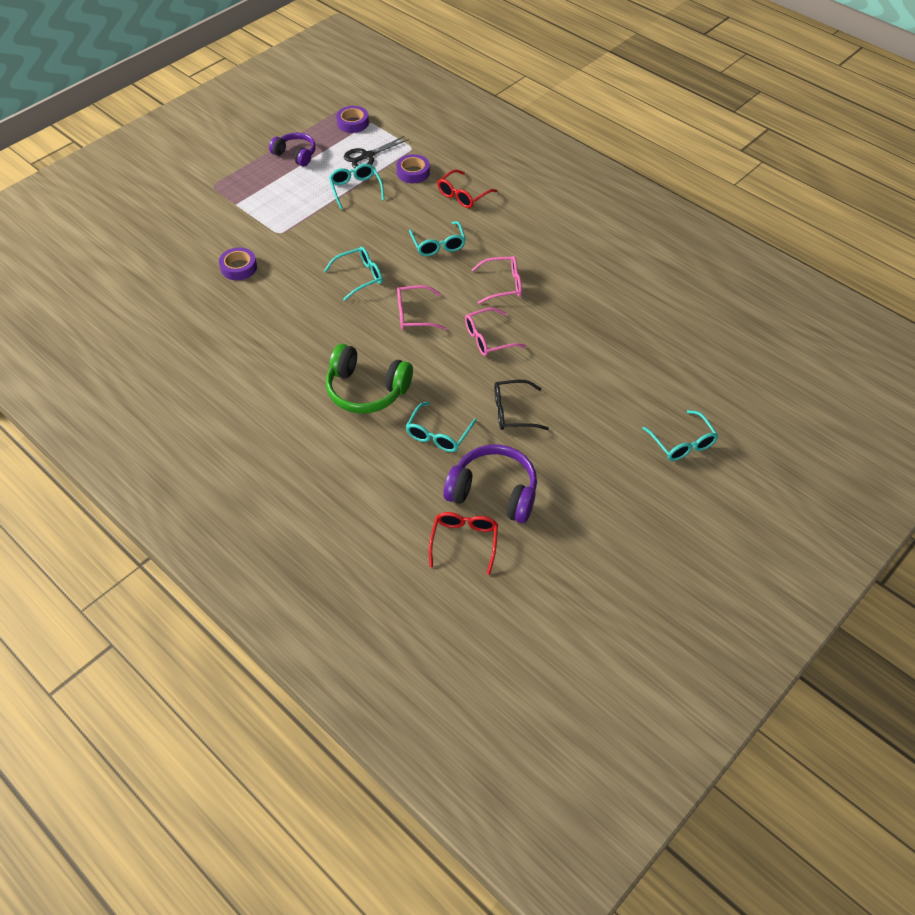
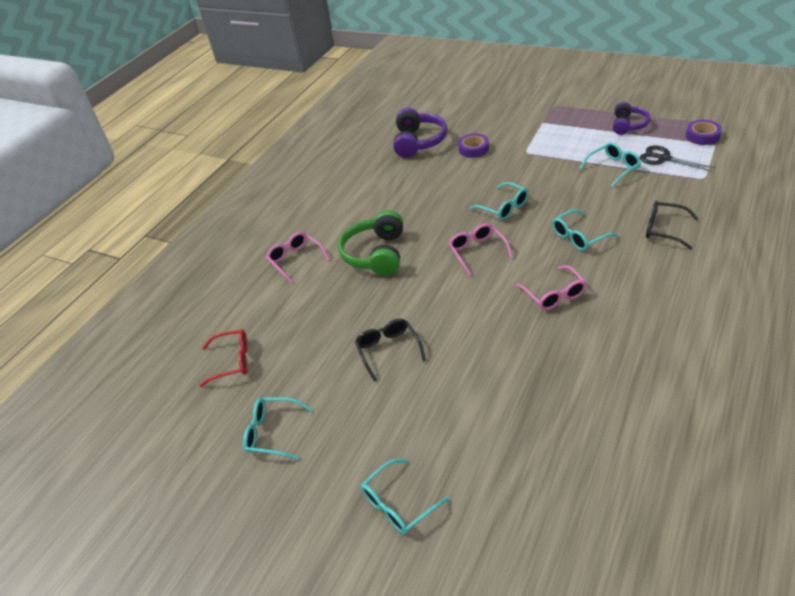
camera: 80 degrees right, 10 degrees down
(413, 172) = (667, 190): purple tape -> none
(438, 434) = (344, 310): turquoise glasses -> turquoise glasses (273, 432)
(463, 195) = (664, 229): red glasses -> black glasses
(488, 338) = (474, 306): pink glasses -> pink glasses (296, 260)
(493, 492) = (289, 365): purple headphones -> purple headphones (418, 142)

